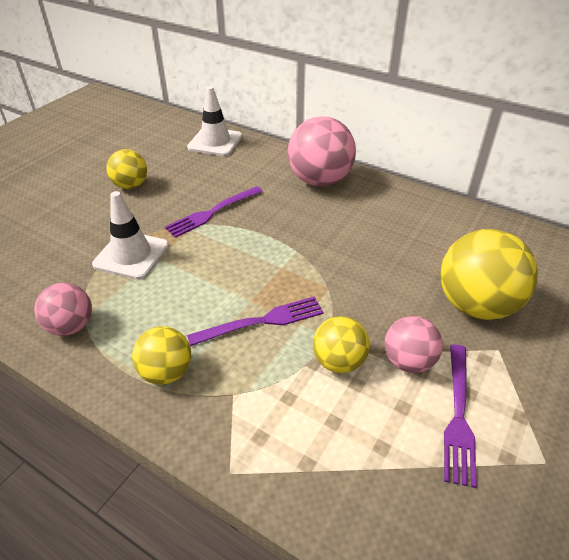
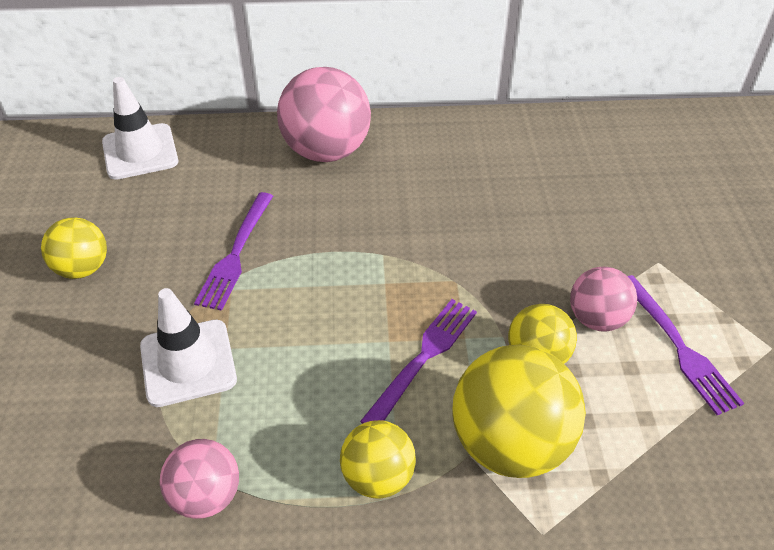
camera: 35 degrees left, 5 degrees up
(475, 305) = (604, 225): yellow ball -> yellow ball (510, 442)

